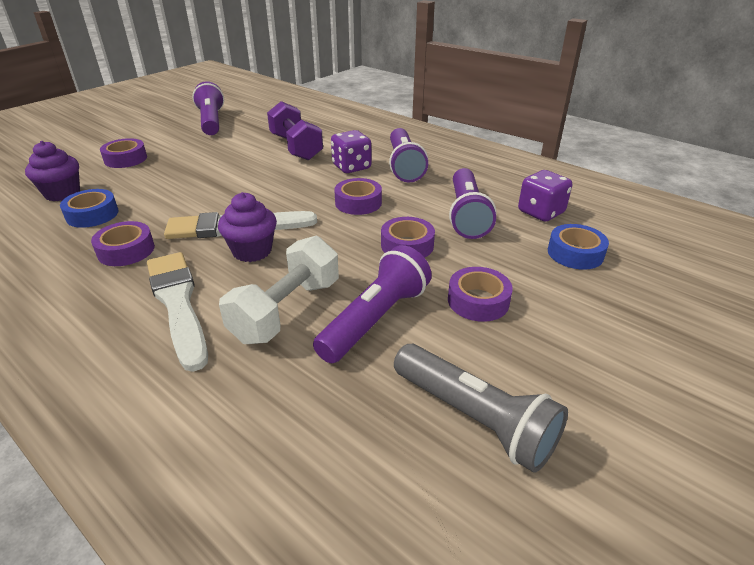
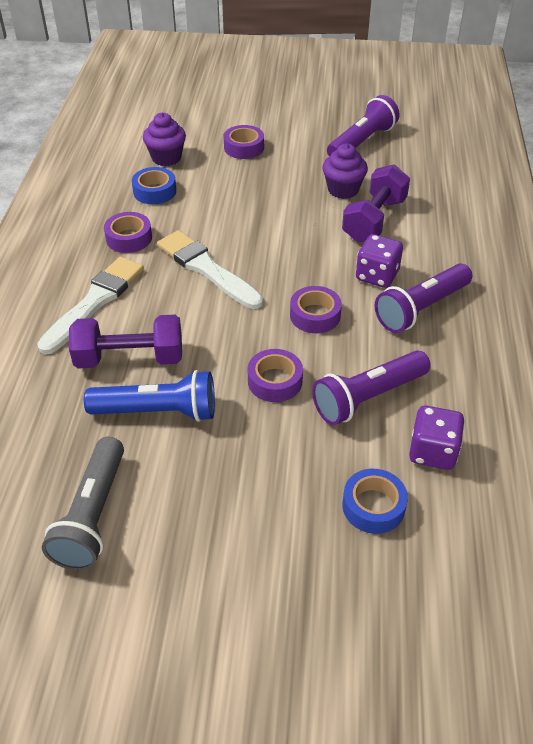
camera: 55 degrees right, 10 degrees up
(252, 251) = (184, 298): purple cupcake -> purple cupcake (343, 190)
(286, 310) = (130, 359): white dumbbell -> purple dumbbell
(375, 319) = (158, 411): purple flashlight -> blue flashlight
(478, 301) = (231, 463): purple tape -> none

